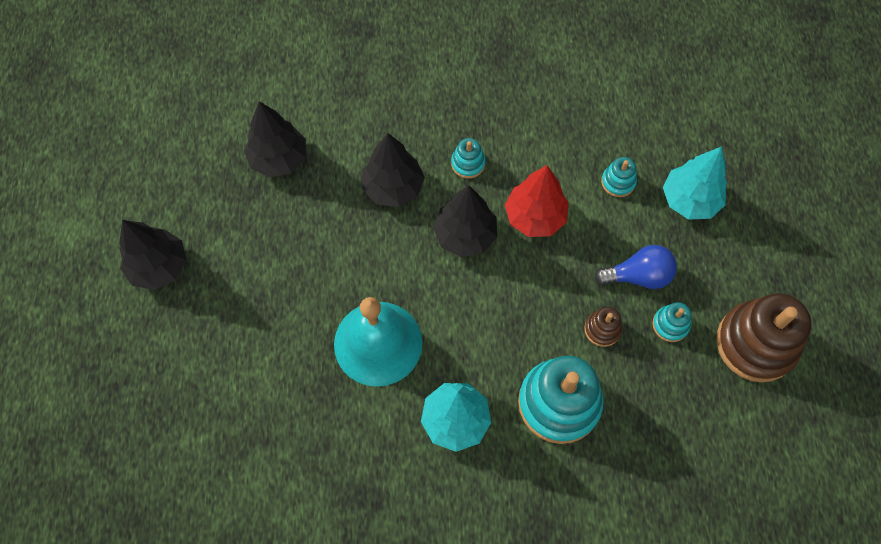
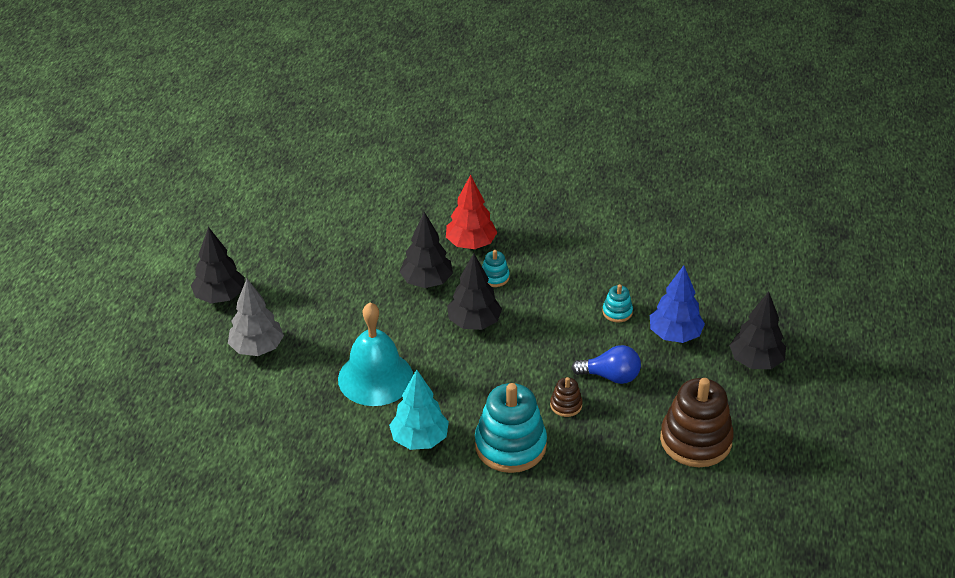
camera: 15 degrees right, 25 degrees down
(227, 333) = (257, 348): none -> grey tree
(278, 159) = (341, 246): black tree -> black tree (755, 361)
(535, 217) = (537, 322): red tree -> red tree (471, 244)
(670, 325) = (625, 413): turquoise stacking toy -> none
(690, 200) = (675, 335): turquoise tree -> blue tree

